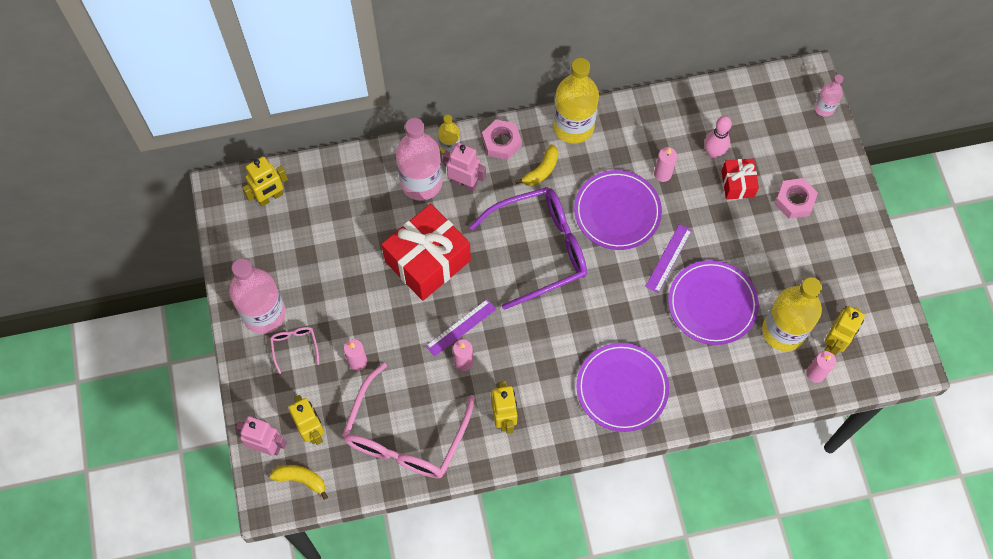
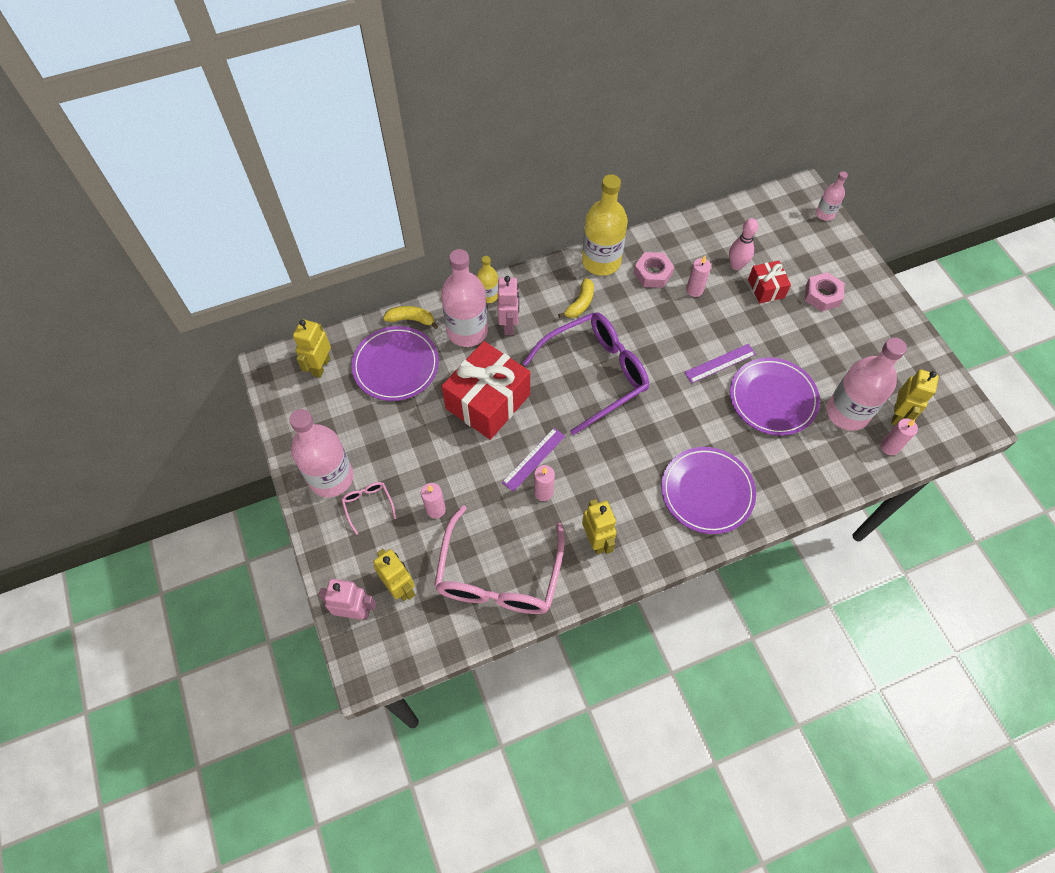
camera: 10 degrees left, 5 degrees down
(270, 197) = (320, 366): yellow robot -> yellow robot turned 150 degrees clockwise
(301, 479) = (397, 640): yellow banana -> yellow banana (411, 319)
(464, 183) = (509, 325): pink robot -> pink robot turned 75 degrees clockwise
(501, 142) = (537, 285): pink nut -> pink nut (652, 273)
(617, 212) = (660, 329): purple plate -> purple plate (396, 365)
(668, 258) = (720, 363): purple ruler -> purple ruler turned 45 degrees clockwise
(783, 331) = (847, 412): yellow bottle -> pink bottle

